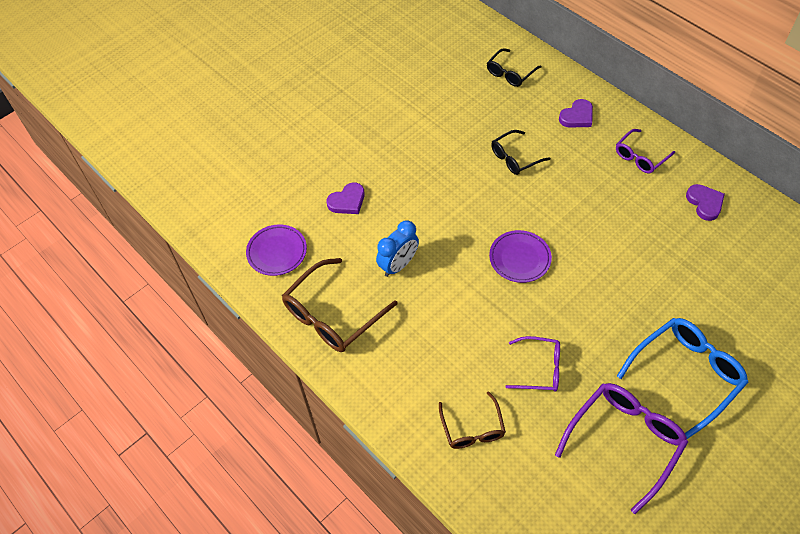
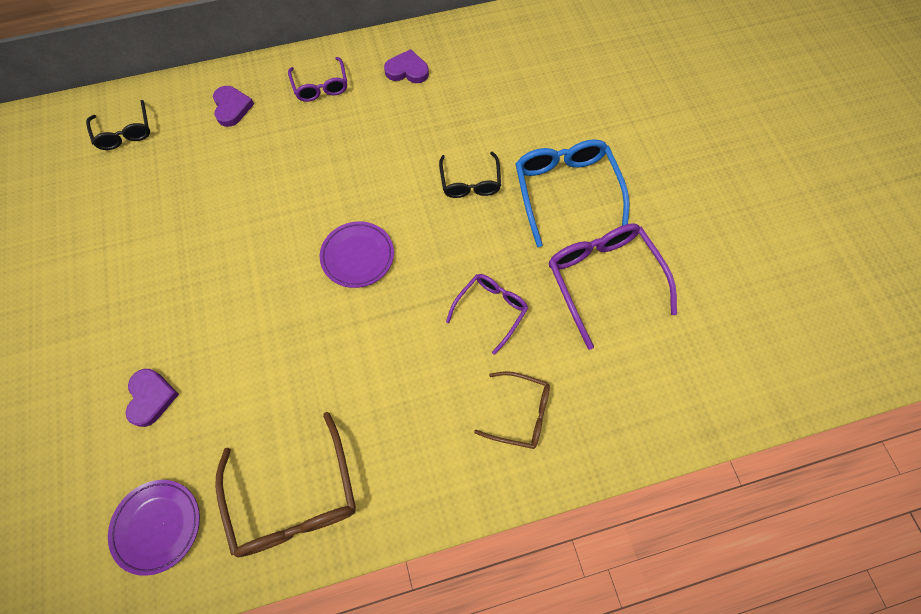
camera: 65 degrees left, 10 degrees up
(398, 265) = (280, 384): blue clock -> none
(515, 158) = (235, 190): black glasses -> black glasses (470, 182)

